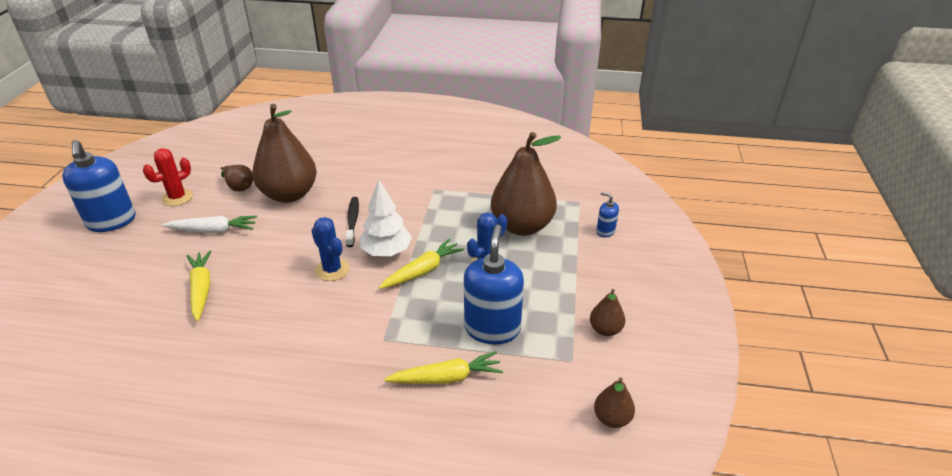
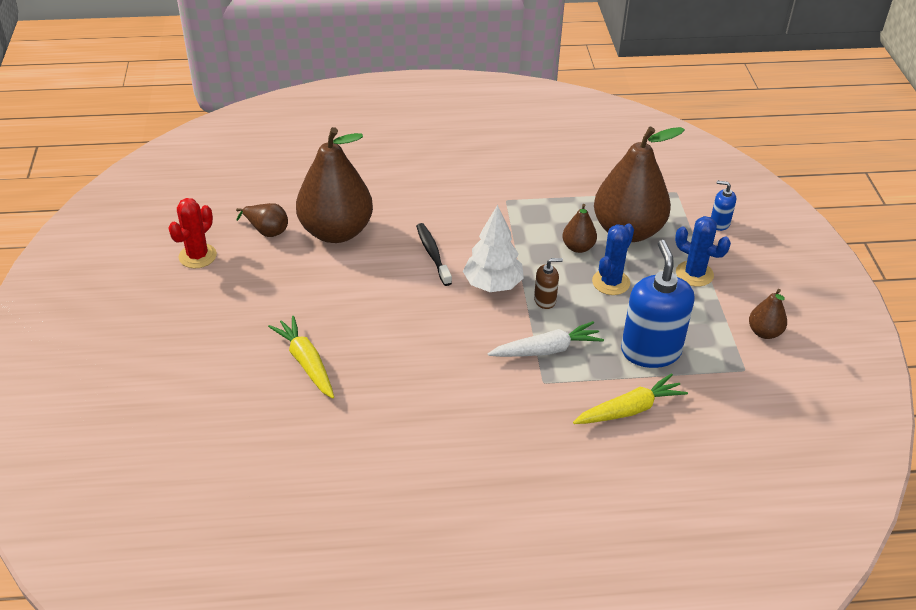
camera: 15 degrees left, 5 degrees up
(111, 221) = (135, 299): blue soap dispenser -> none
(213, 231) = (272, 291): white carrot -> white carrot (546, 350)
(332, 270) = (443, 315): blue cactus -> blue cactus (694, 274)
(423, 271) = (545, 300): yellow carrot -> brown soap dispenser
(612, 418) = (806, 418): brown pear -> brown pear (578, 247)

